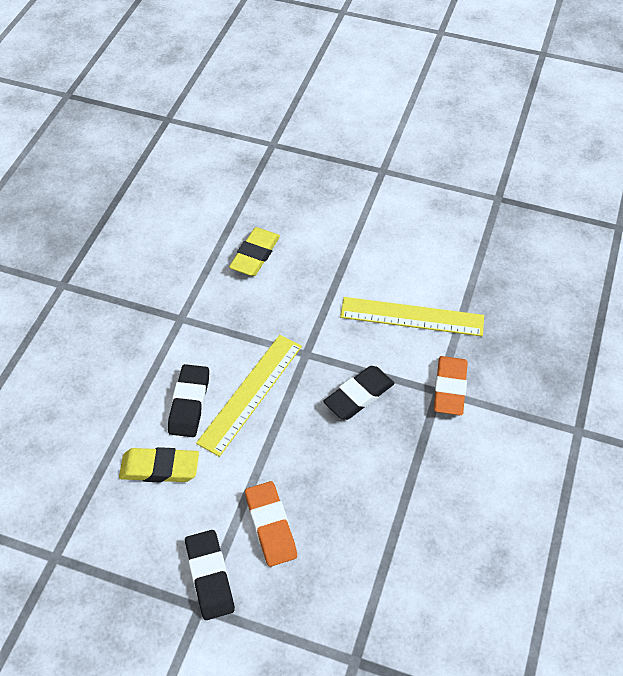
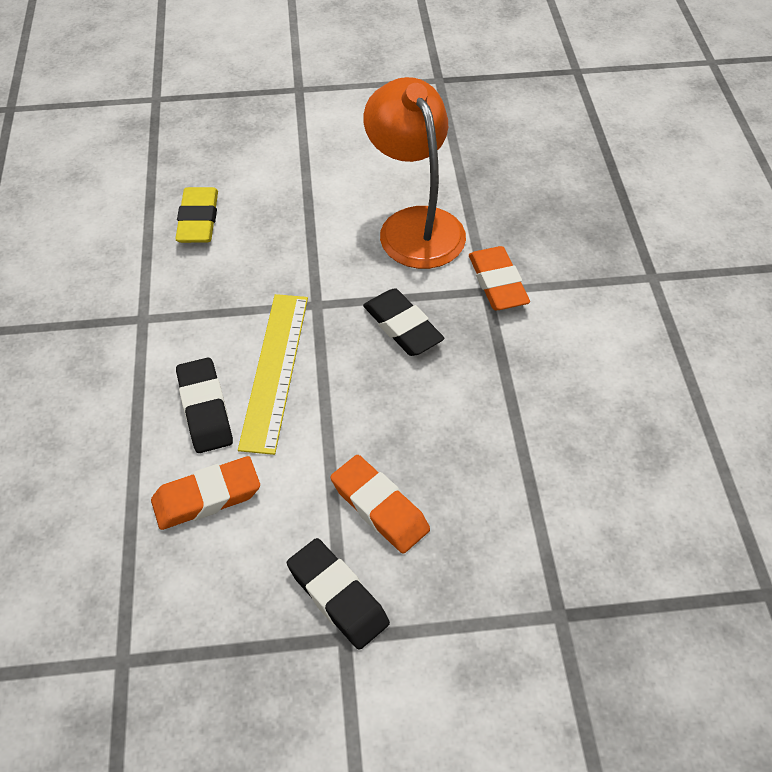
camera: 25 degrees left, 0 degrees up
(159, 468) = (207, 497): yellow eraser -> orange eraser
(359, 396) = (402, 327): black eraser -> black eraser turned 60 degrees counterclockwise
(412, 316) = (415, 224): yellow ruler -> orange lamp

